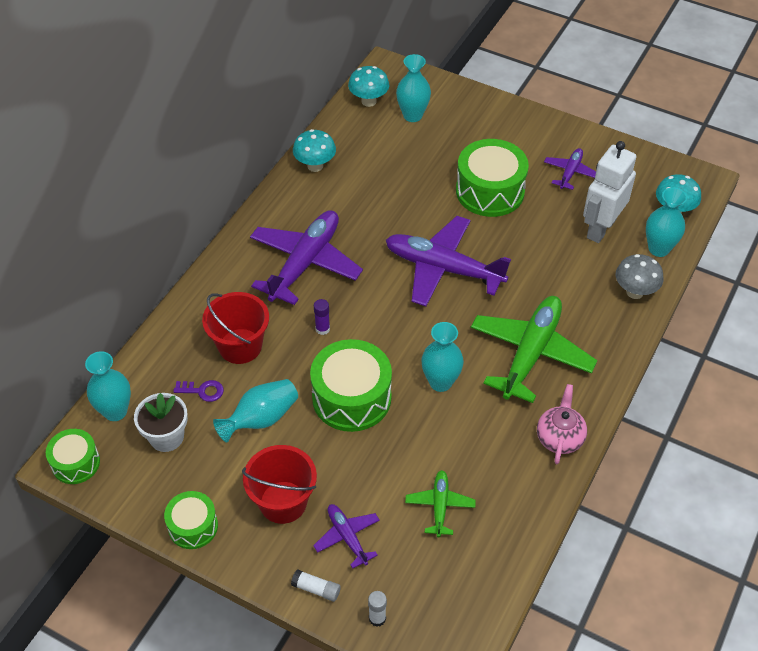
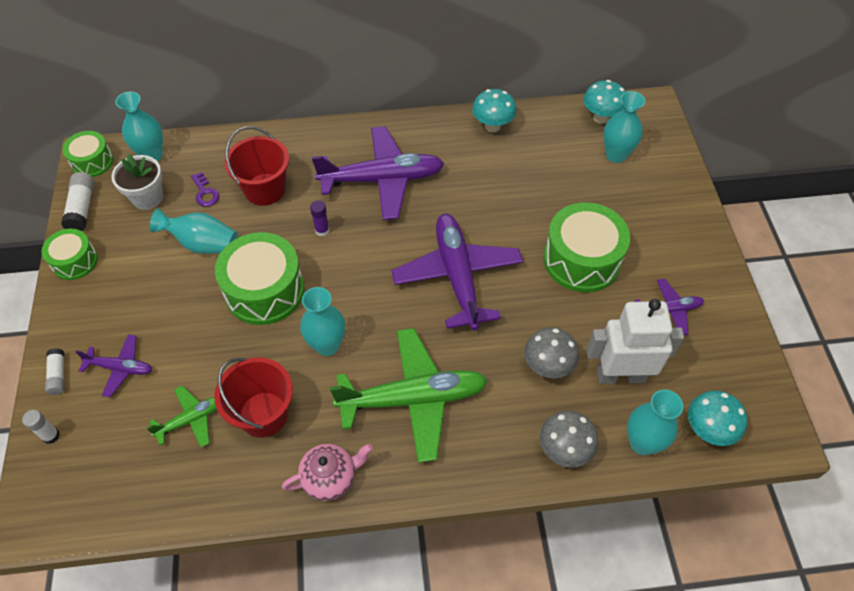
camera: 55 degrees right, 5 degrees up
(131, 495) = (82, 208): none -> white glue stick
(283, 502) = (130, 304): red bucket -> red bucket (263, 414)
(347, 537) = (120, 368): purple plane -> purple plane turned 75 degrees clockwise
(563, 262) = (547, 366): none -> grey mushroom

